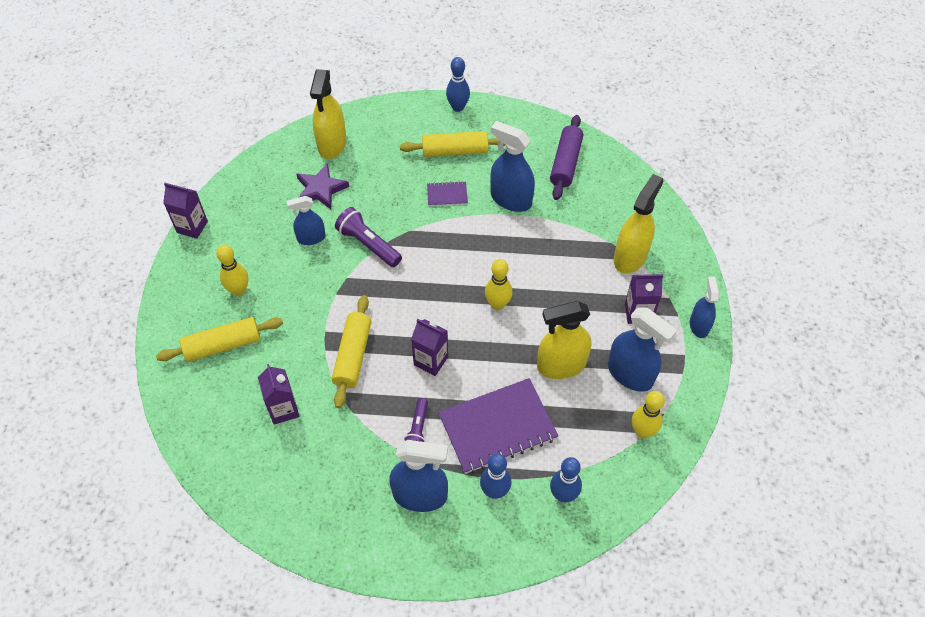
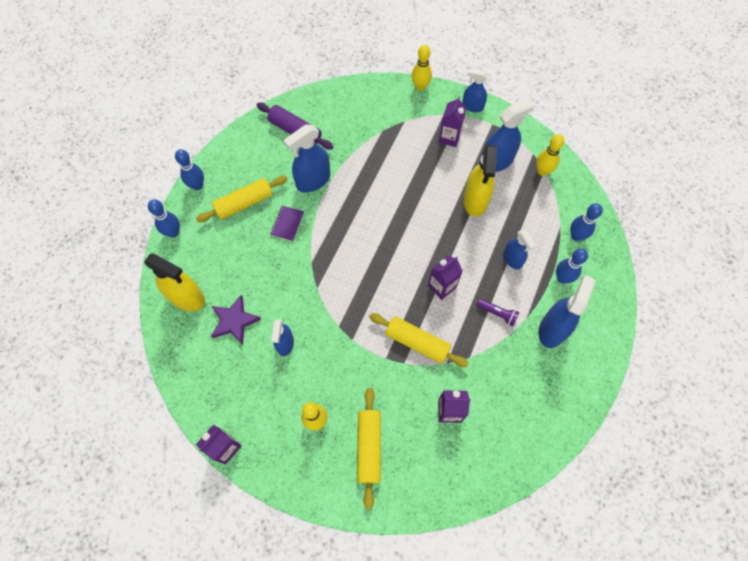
camera: 70 degrees left, 10 degrees up
(368, 244) = (312, 299): purple flashlight -> none
(397, 109) = (173, 232): none -> blue bowling pin
(455, 151) = (244, 203): yellow rolling pin -> yellow rolling pin turned 45 degrees clockwise
(497, 304) = (408, 223): yellow bowling pin -> yellow bowling pin (420, 87)
(497, 427) = (512, 259): purple notebook -> blue spray bottle
(630, 257) = (400, 123): yellow spray bottle -> none

